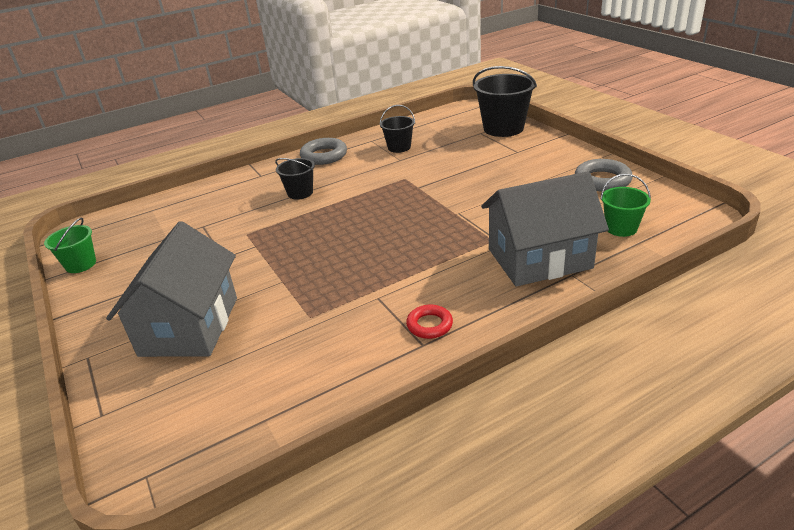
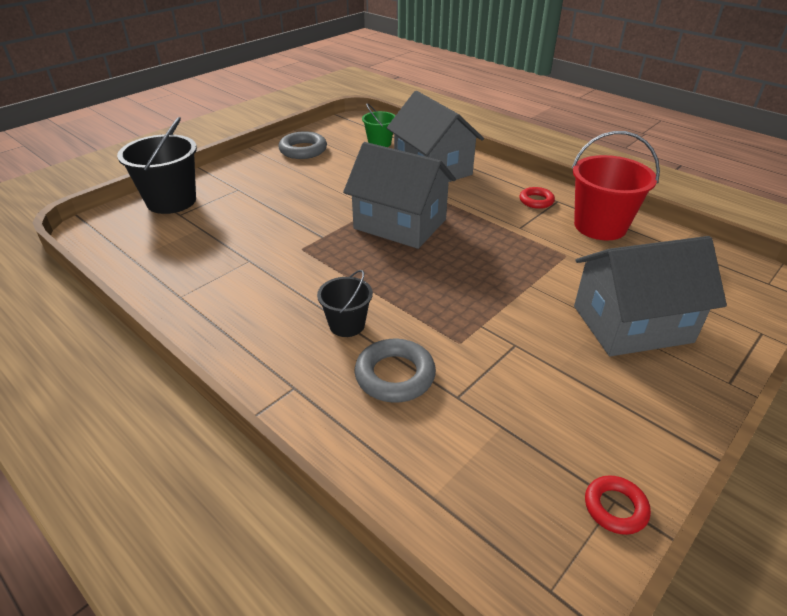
camera: 110 degrees left, 5 degrees up
(81, 264) = (615, 508): green bucket -> red ring
(324, 156) = (227, 333): grey ring -> grey ring (395, 375)
(347, 363) = (600, 226): none -> red bucket
(399, 147) = (211, 267): black bucket -> none
(420, 225) = (400, 224): none -> grey house

